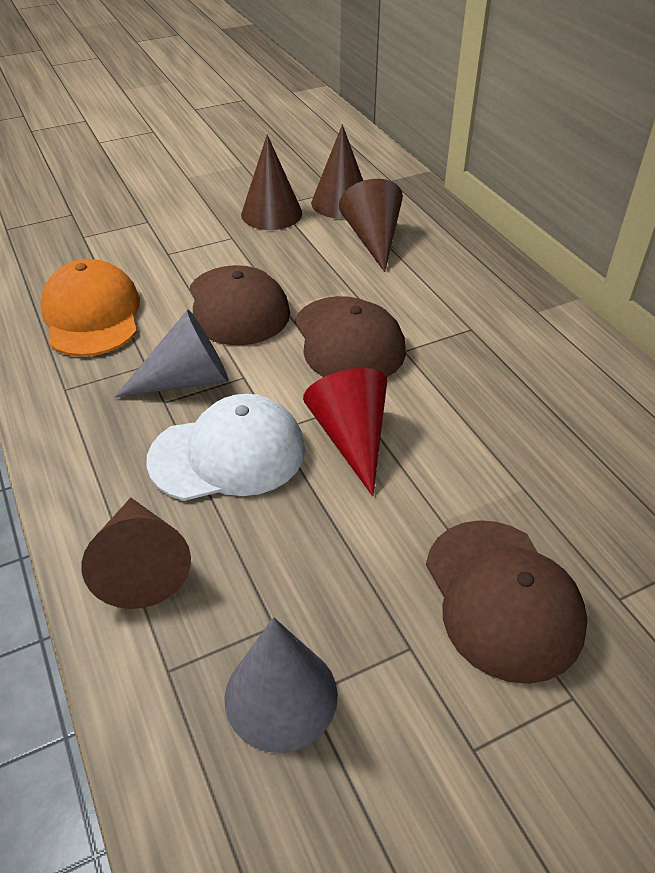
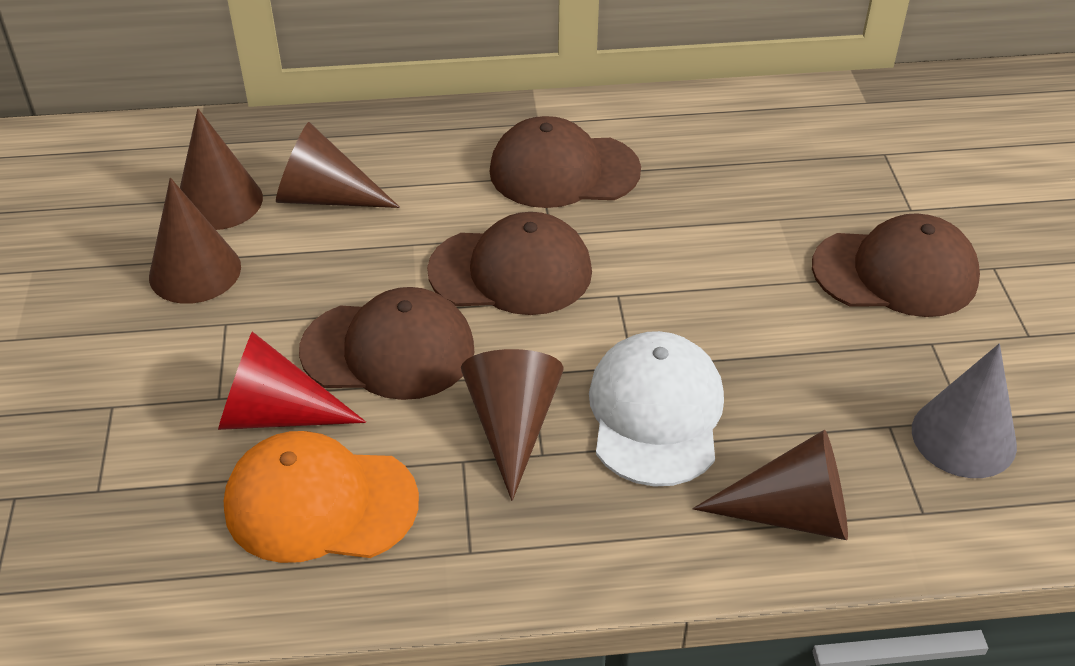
camera: 70 degrees left, 0 degrees up
(186, 380) = (512, 426): grey cone -> brown cone
(351, 438) = (670, 311): red cone -> red cone (276, 414)
(486, 338) = (563, 171): none -> brown cap

